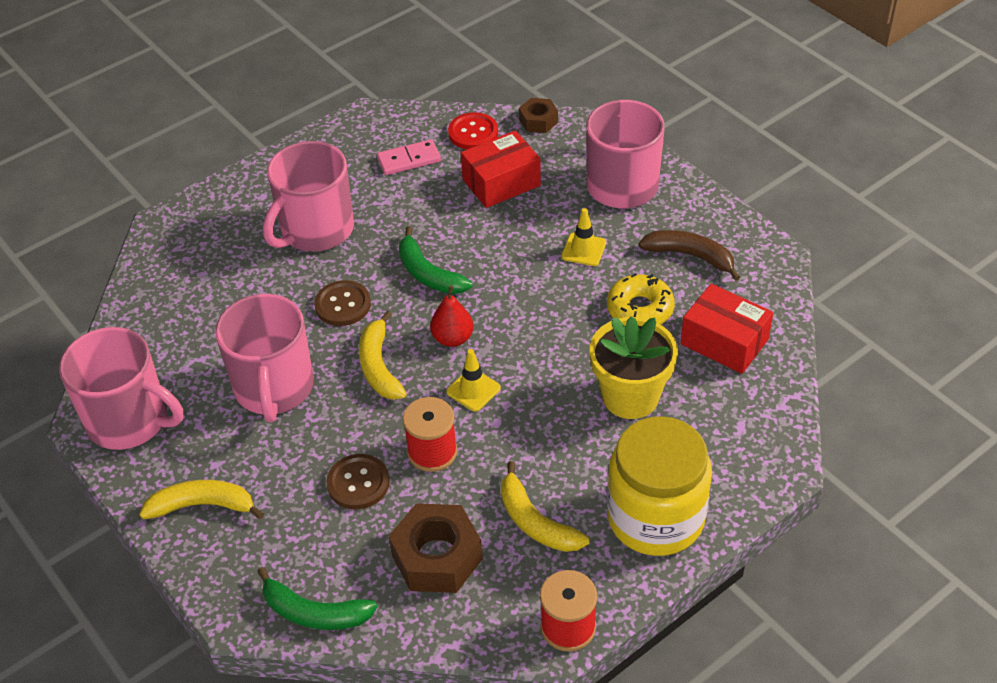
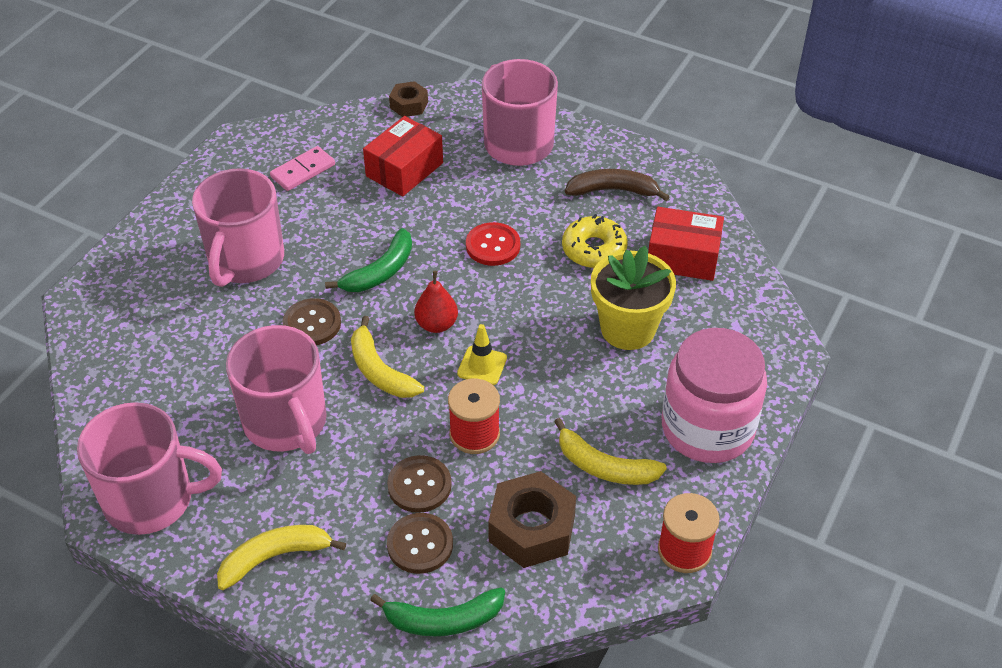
camera: 25 degrees left, 0 degrees up
(330, 537) = (420, 544): none -> brown button
(428, 274) = (380, 271): green banana -> green banana turned 75 degrees counterclockwise
(473, 133) = (352, 130): red button -> red button (493, 246)
(583, 250) = (514, 210): yellow traffic cone -> none
(655, 517) = (707, 428): yellow jar -> pink jar

